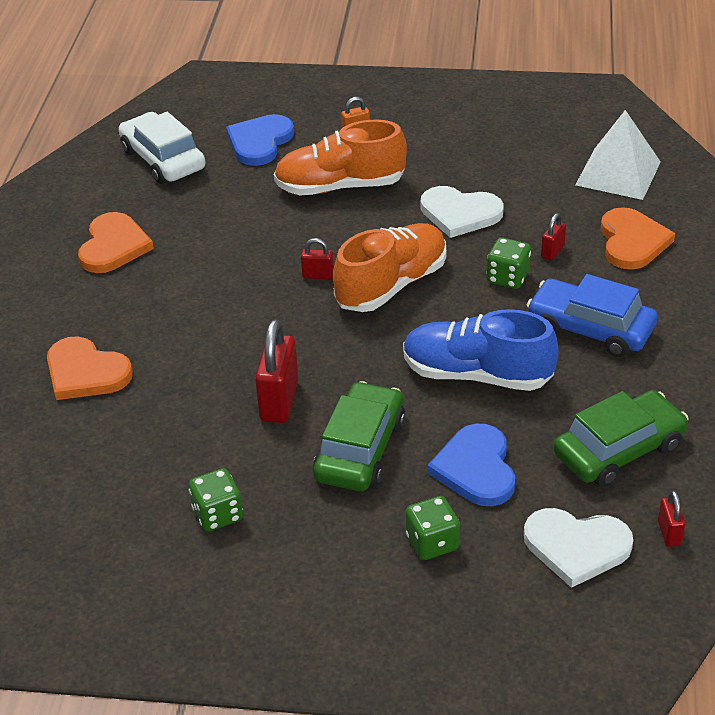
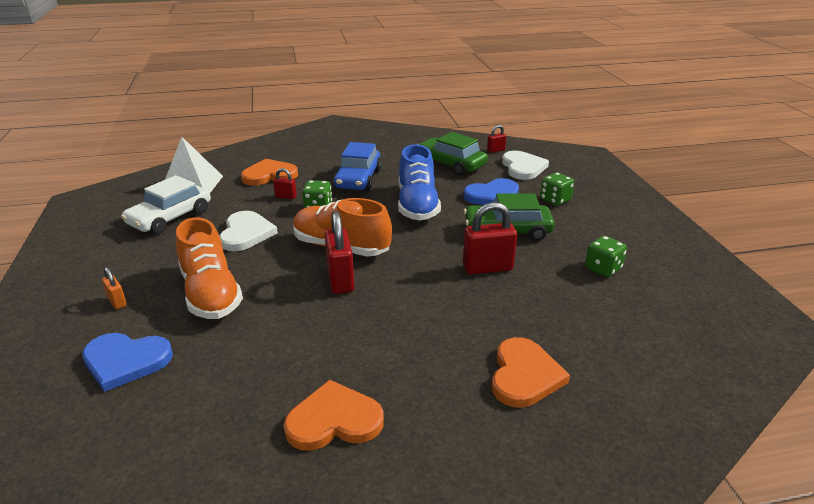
camera: 110 degrees left, 10 degrees down
(163, 159) = (155, 432): white car -> white car (170, 218)
(318, 275) = (340, 280): red padlock -> red padlock, size x1.96

